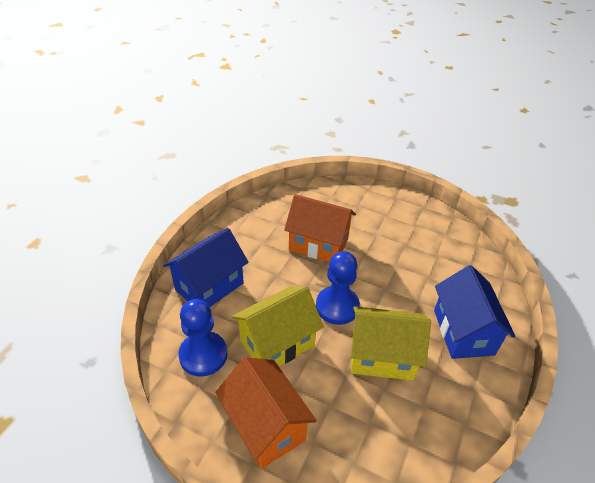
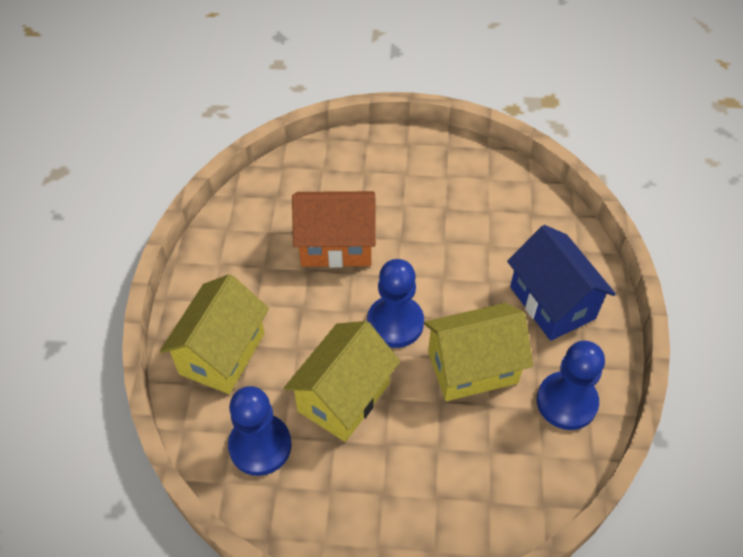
camera: 20 degrees left, 10 degrees up
(209, 286) = (222, 353): blue house -> yellow house
(265, 426) = (375, 501): orange house -> none
(448, 409) = (566, 402): none -> blue pawn

